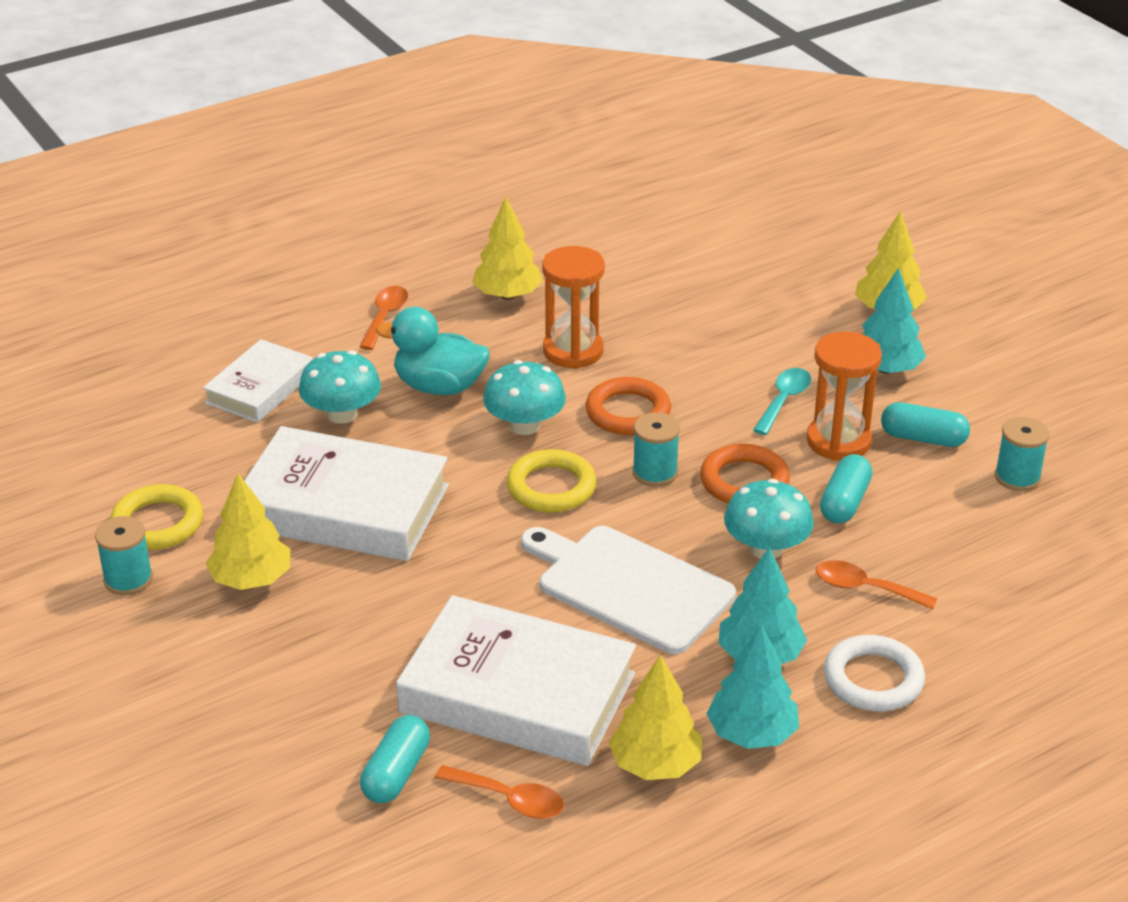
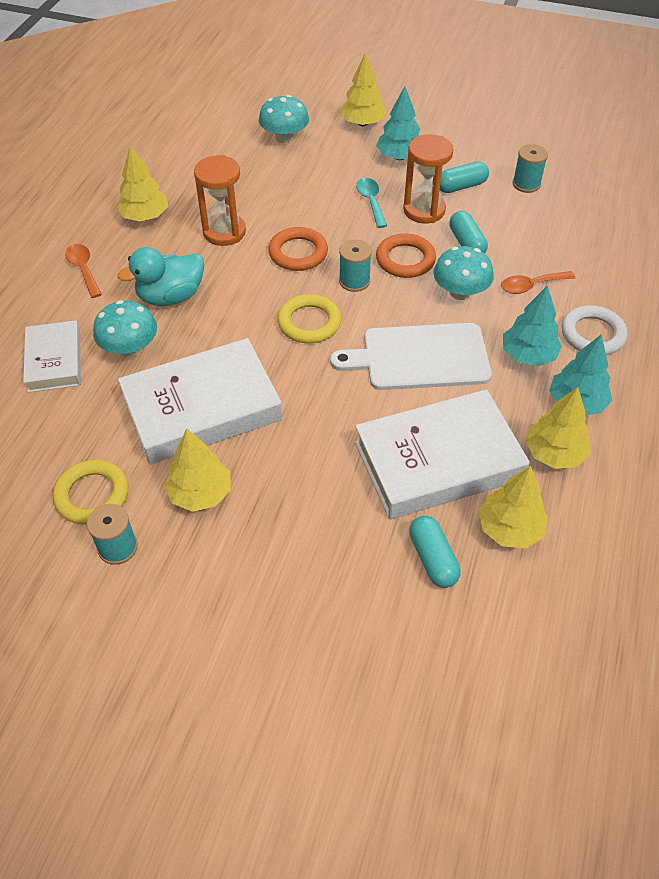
camera: 40 degrees left, 15 degrees up
(509, 799) = (509, 529): orange spoon -> yellow tree
(524, 425) = (250, 293): turquoise mushroom -> turquoise mushroom (284, 137)

